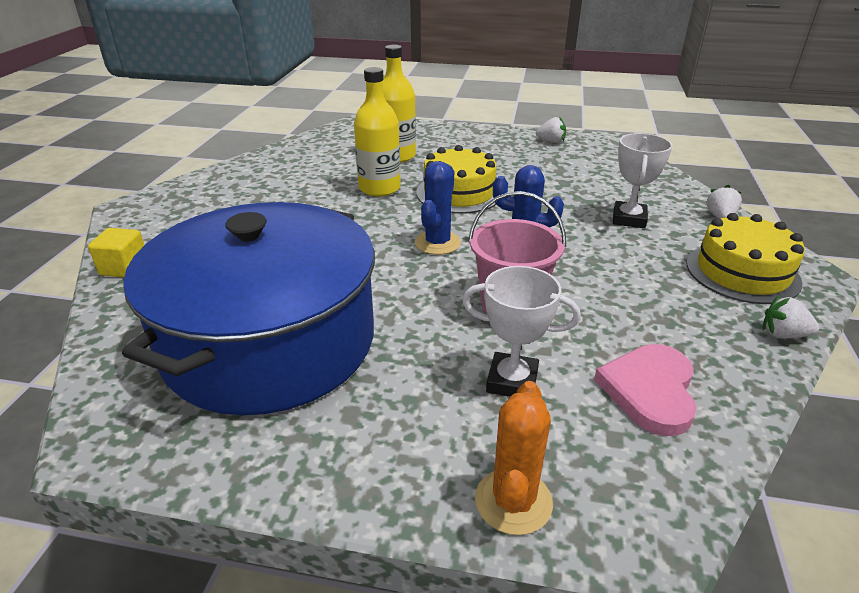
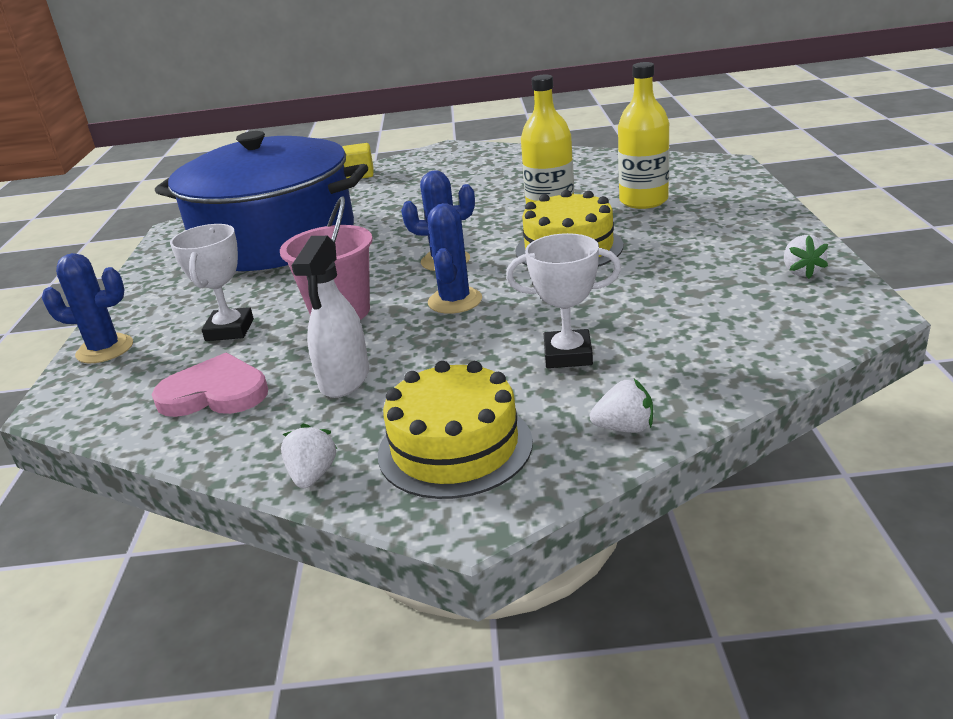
camera: 80 degrees right, 5 degrees down
(513, 501) = (105, 349): orange cactus -> blue cactus
(641, 311) = (344, 380): none -> white spray bottle

